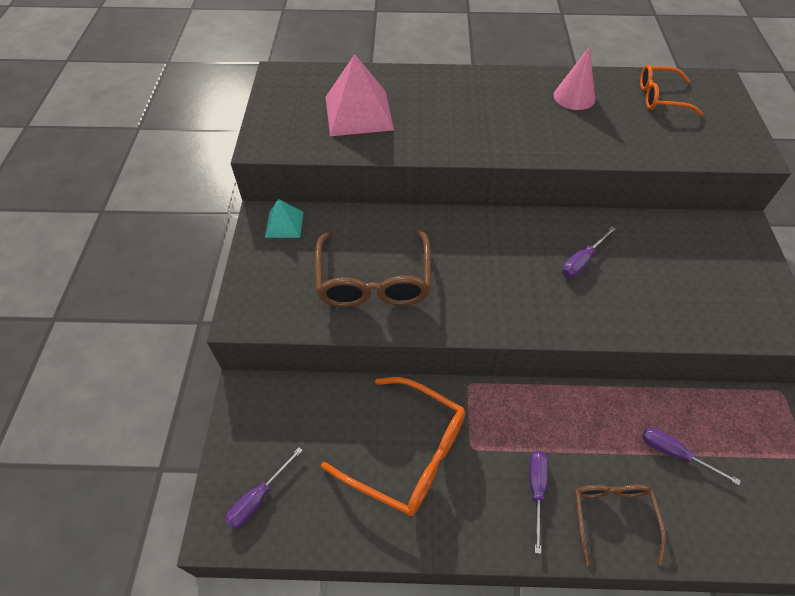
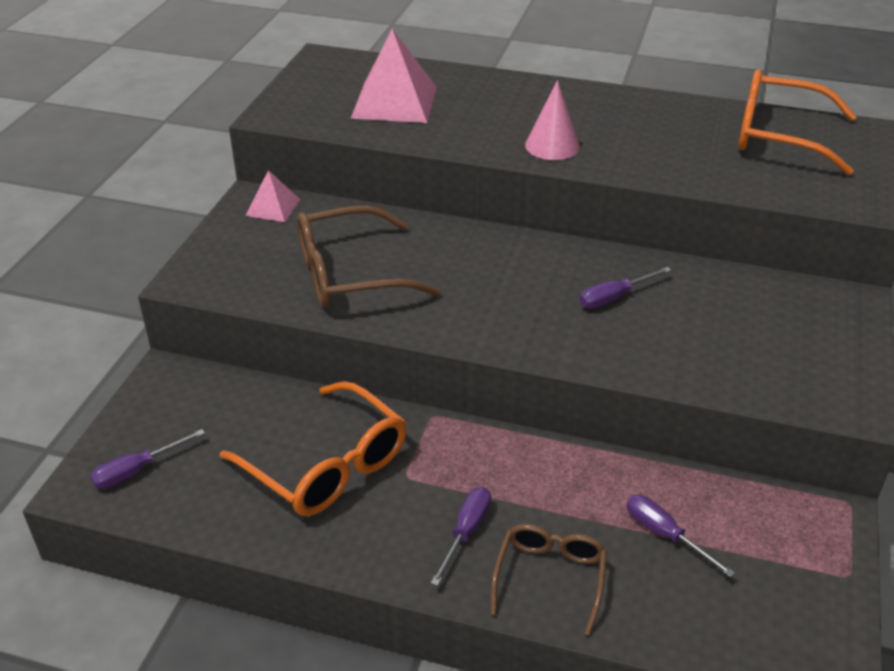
camera: 15 degrees right, 15 degrees down
(284, 224) = (273, 207): turquoise pyramid -> pink pyramid
(374, 281) = (350, 274): brown glasses -> brown glasses turned 60 degrees clockwise
(574, 97) = (666, 121): pink cone -> pink cone (552, 146)
(660, 97) = (778, 136): orange glasses -> orange glasses, size x1.60

